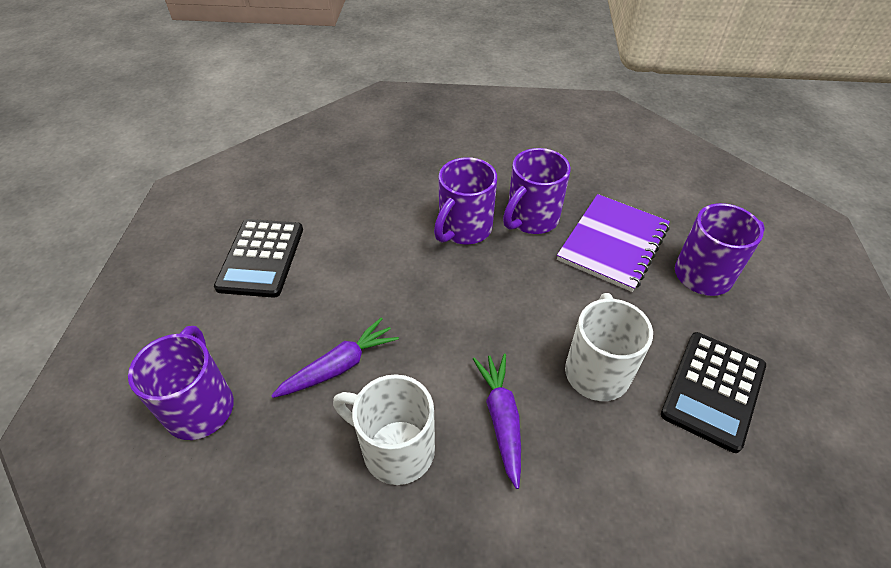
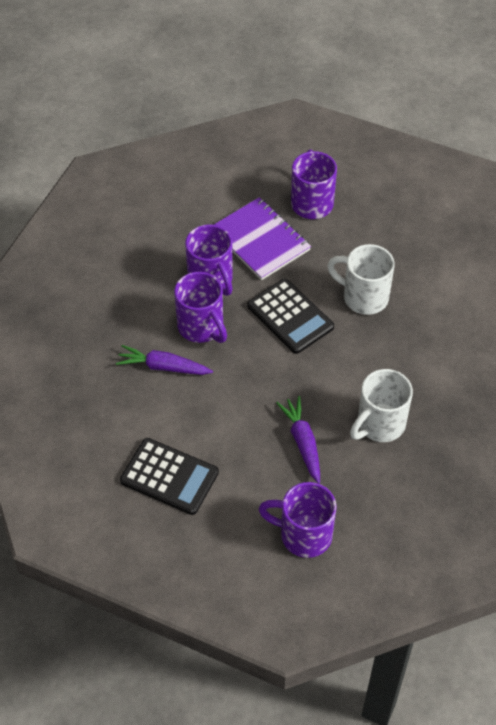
camera: 70 degrees left, 5 degrees up
(501, 419) = (379, 361): purple carrot -> purple carrot (163, 367)
(713, 390) = (399, 245): black calculator -> black calculator (290, 316)

